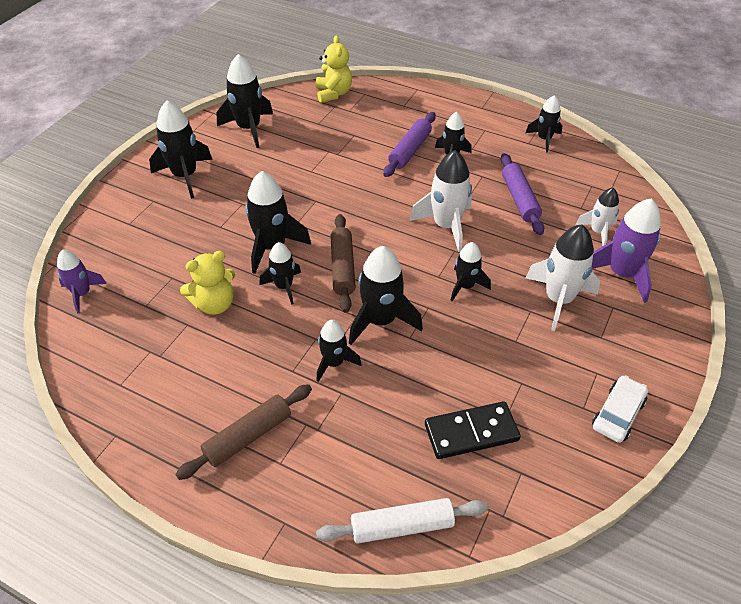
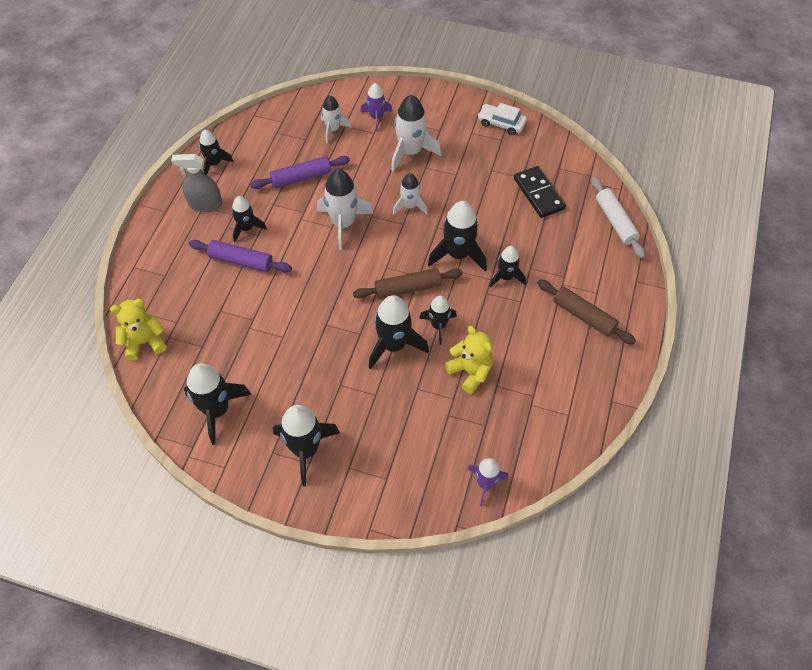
camera: 100 degrees left, 10 degrees up
(465, 286) = (409, 206): black rocket -> white rocket
(487, 131) = (205, 204): none -> grey spray bottle
(621, 274) = (376, 118): purple rocket -> purple rocket, size x0.61

